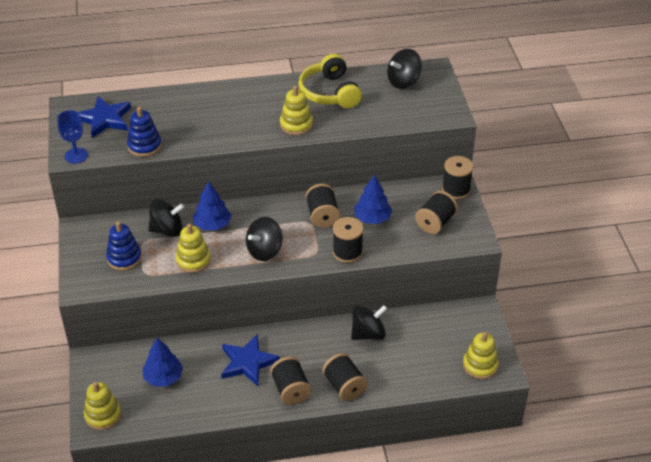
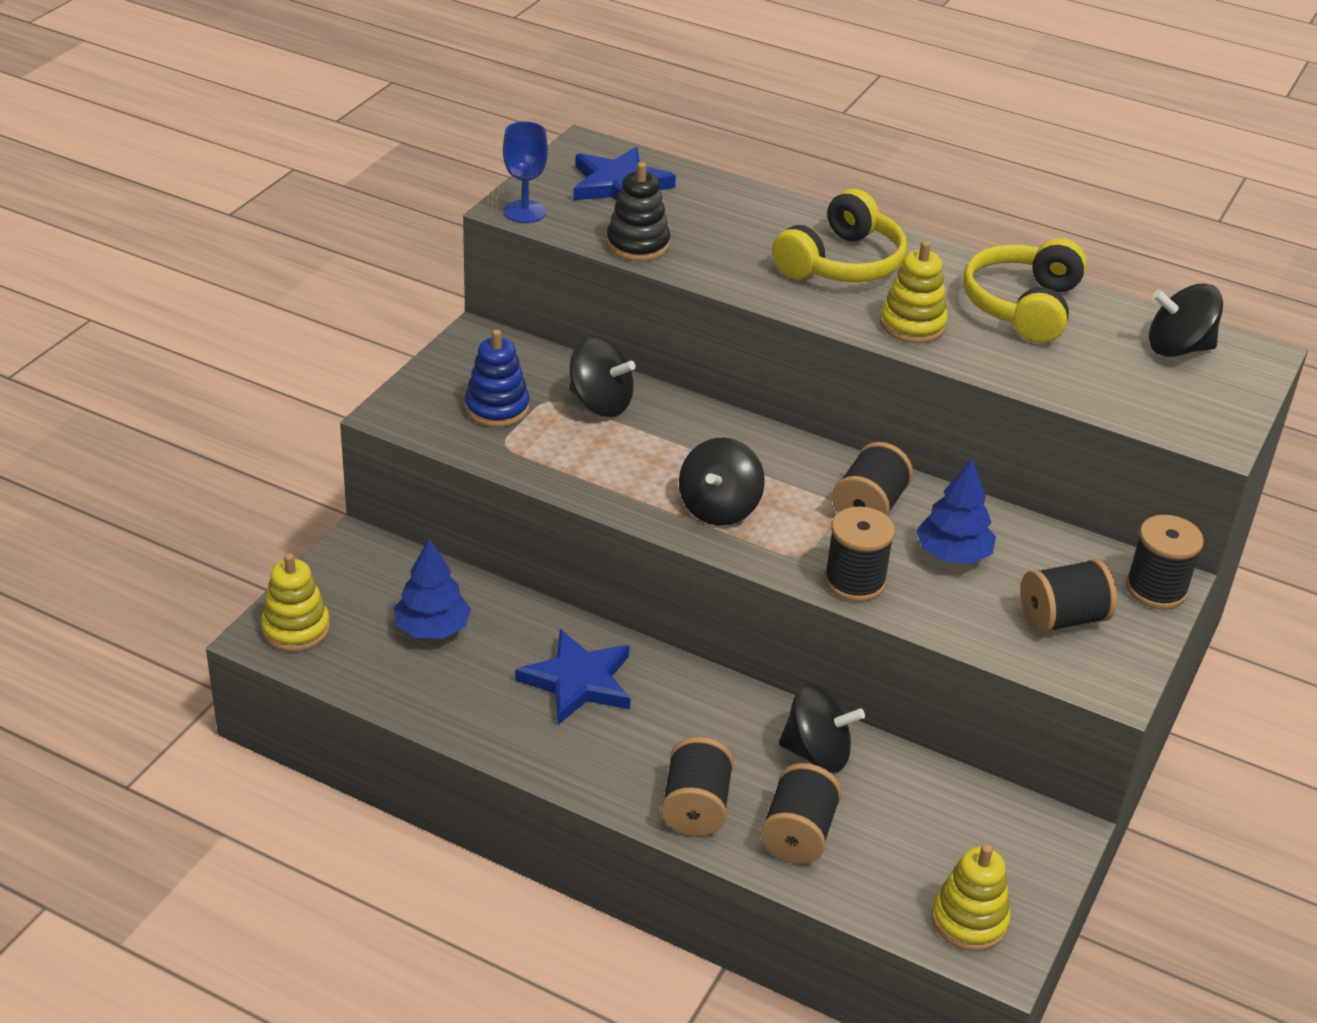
camera: 35 degrees right, 5 degrees down
(144, 146) = (637, 244): blue stacking toy -> black stacking toy
(193, 260) = (594, 463): yellow stacking toy -> none
(212, 225) = (676, 431): blue tree -> none
(239, 109) = (841, 263): none -> yellow headphones
(264, 251) = (719, 508): black spinning top -> black spinning top turned 60 degrees counterclockwise
(290, 390) = (603, 760): black spool -> black spool (798, 834)

